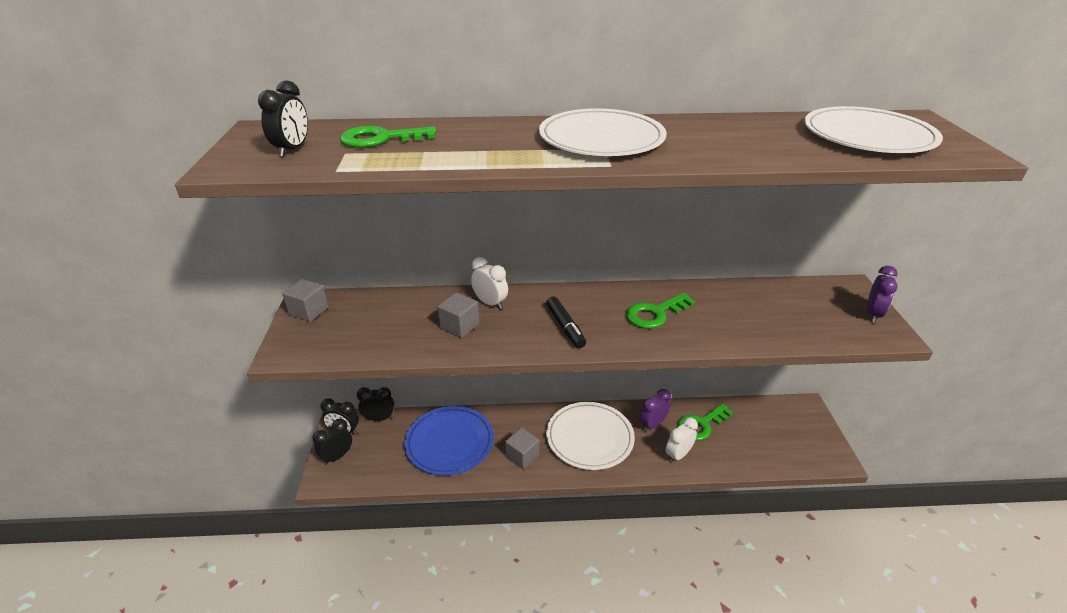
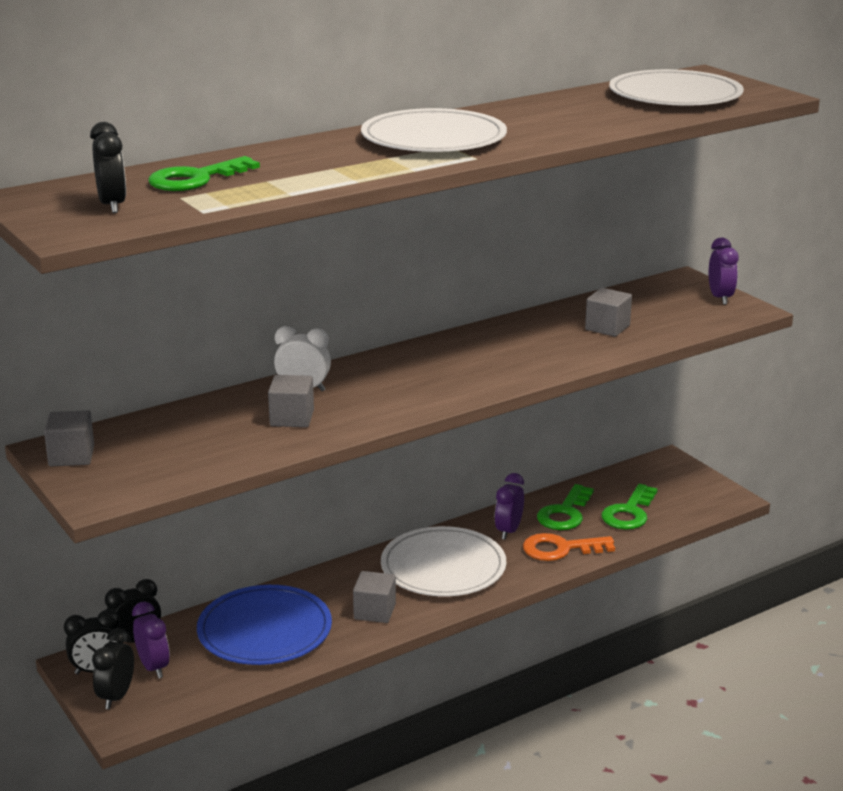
camera: 30 degrees left, 10 degrees down
(372, 443) = (153, 667): none -> purple clock
(565, 327) = (418, 387): black marker -> none
(655, 314) = (504, 351): green key -> green key (629, 513)
(678, 455) = (560, 549): white clock -> orange key
(753, 316) = (607, 327): none -> grey cube

